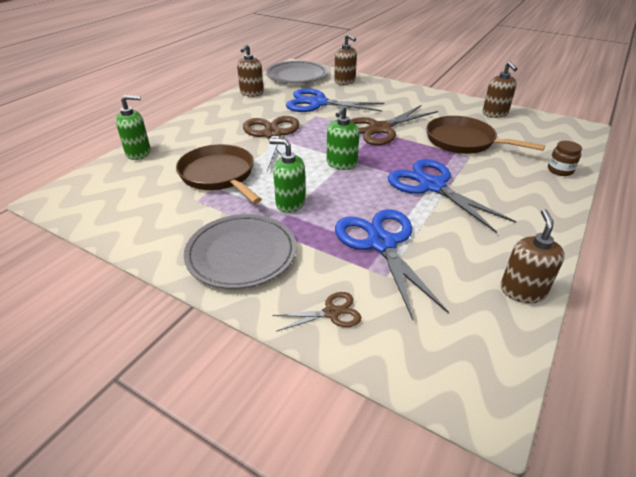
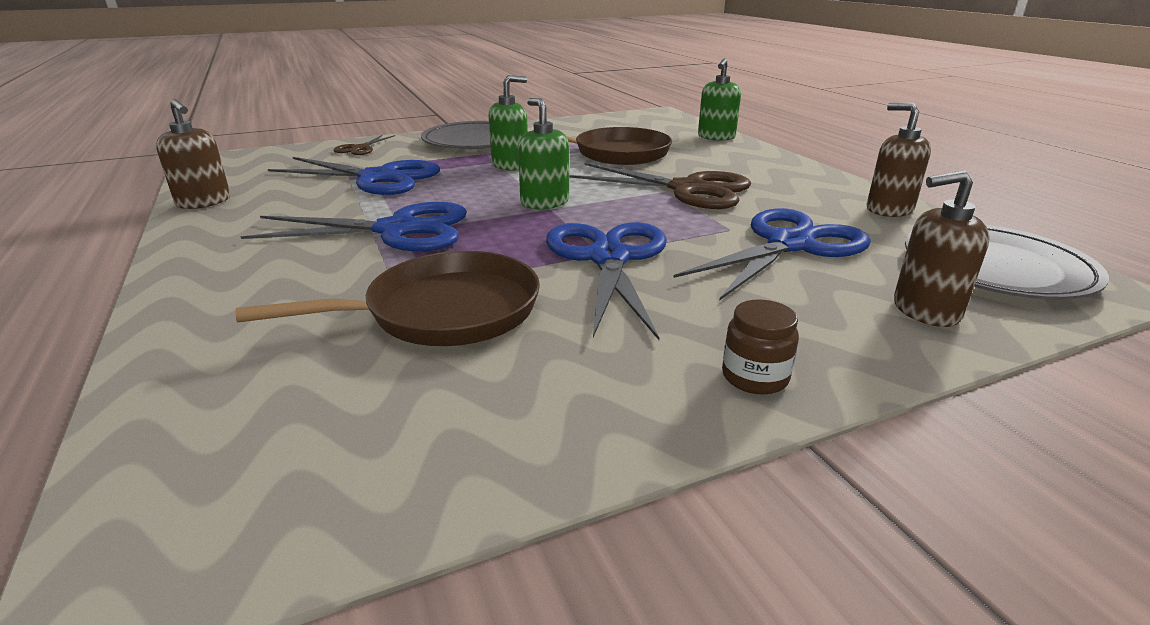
camera: 125 degrees right, 10 degrees down
(380, 129) = (608, 258): brown scissors -> blue scissors
(495, 114) = (476, 441): brown soap dispenser -> none
(560, 170) = (188, 351): brown jar -> brown jar (755, 377)

